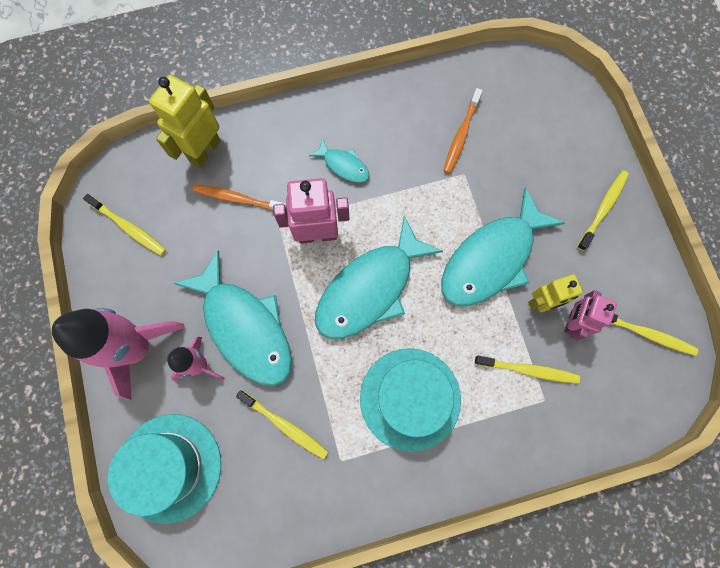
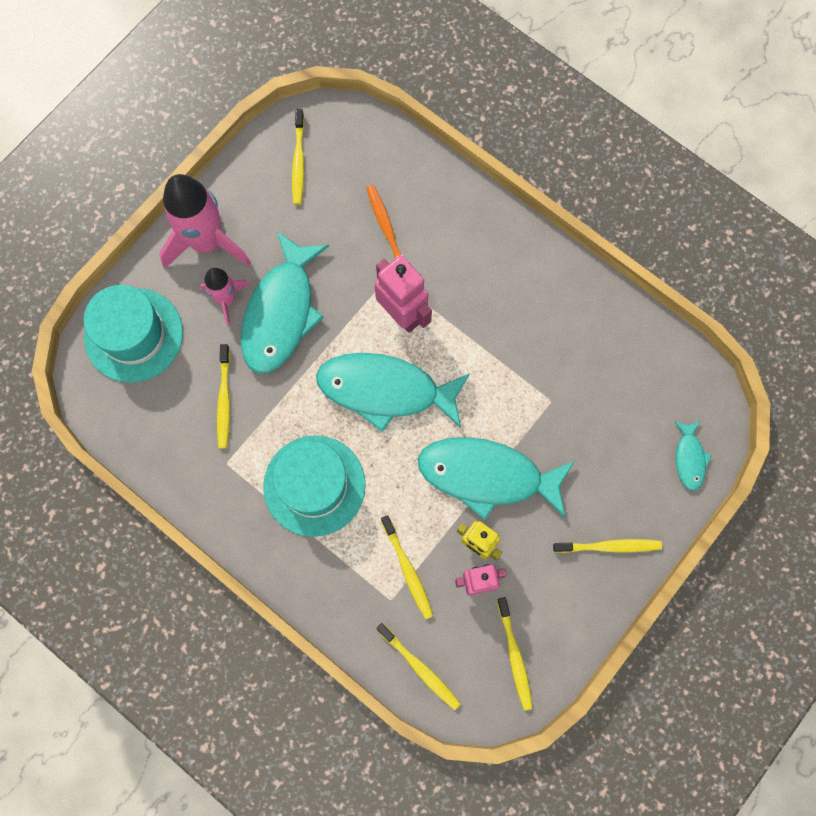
camera: 55 degrees right, 0 degrees up
(204, 151) = (409, 170): yellow robot -> none
(343, 165) = (481, 292): turquoise fish -> turquoise fish (689, 458)
(461, 135) = (587, 374): orange toothbrush -> none
(614, 414) = (419, 667): none -> yellow toothbrush

